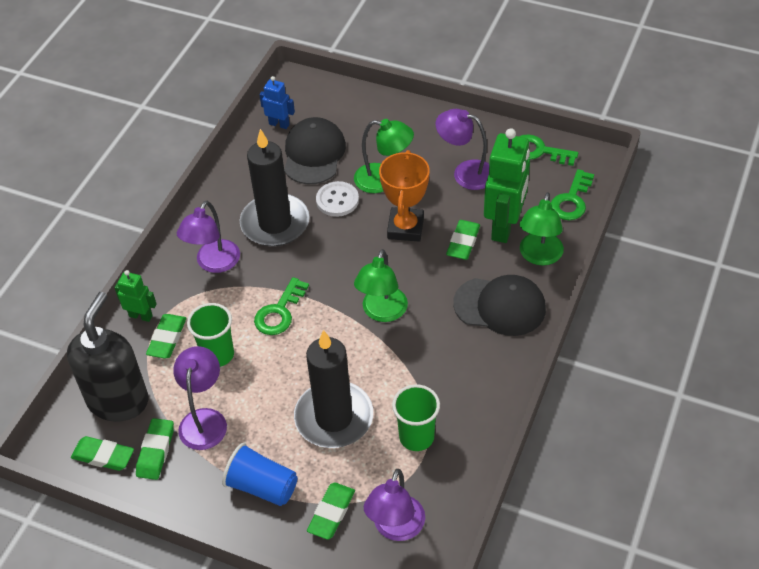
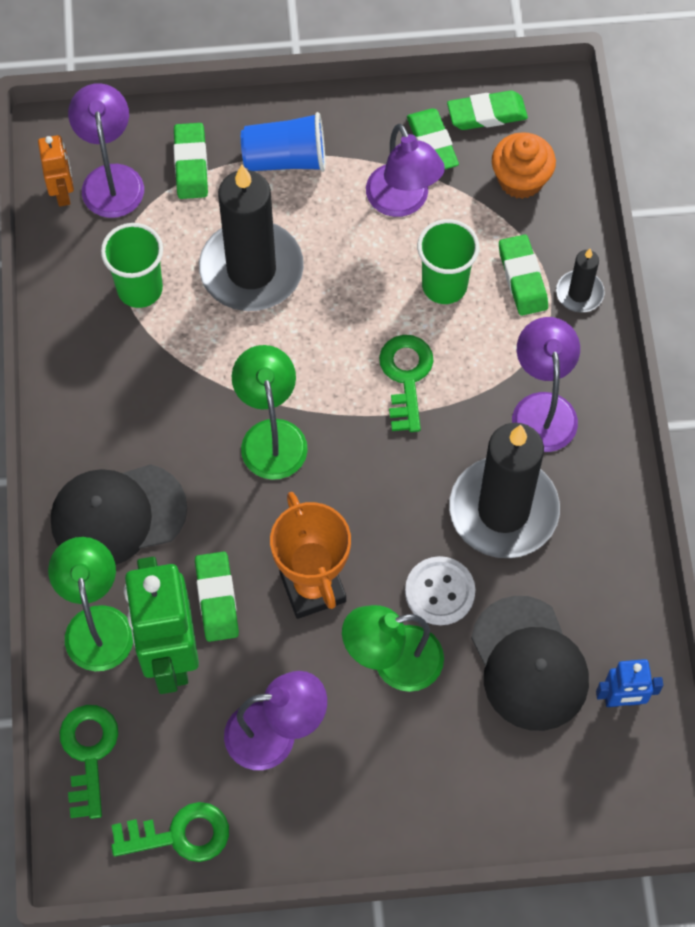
camera: 150 degrees right, 15 degrees up
(118, 400) = (520, 180): black soap dispenser -> orange cupcake
(141, 316) = (579, 293): green robot -> black candle
(437, 533) = (63, 192): none -> orange robot

